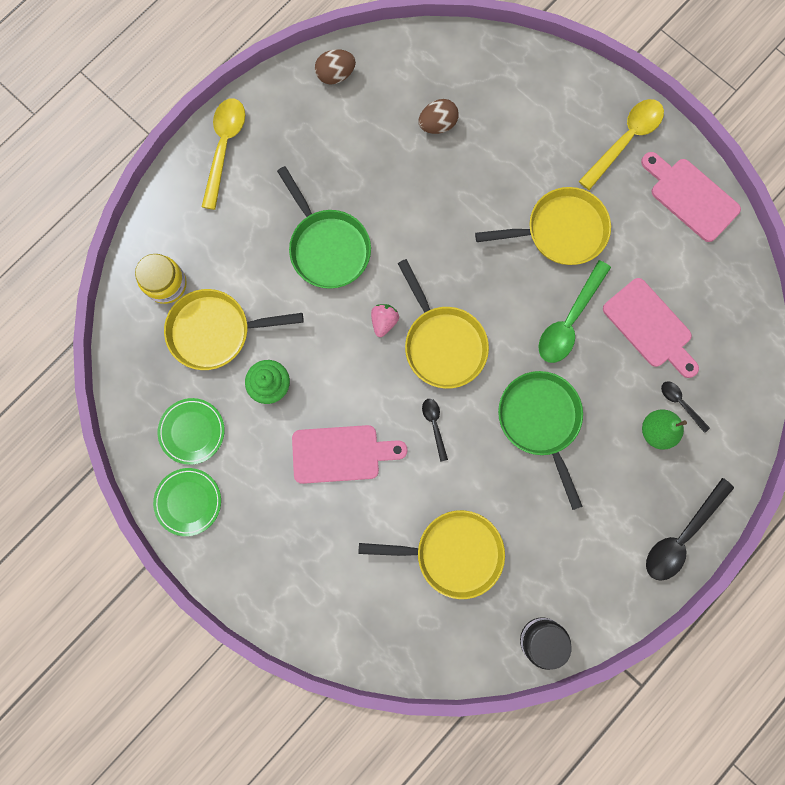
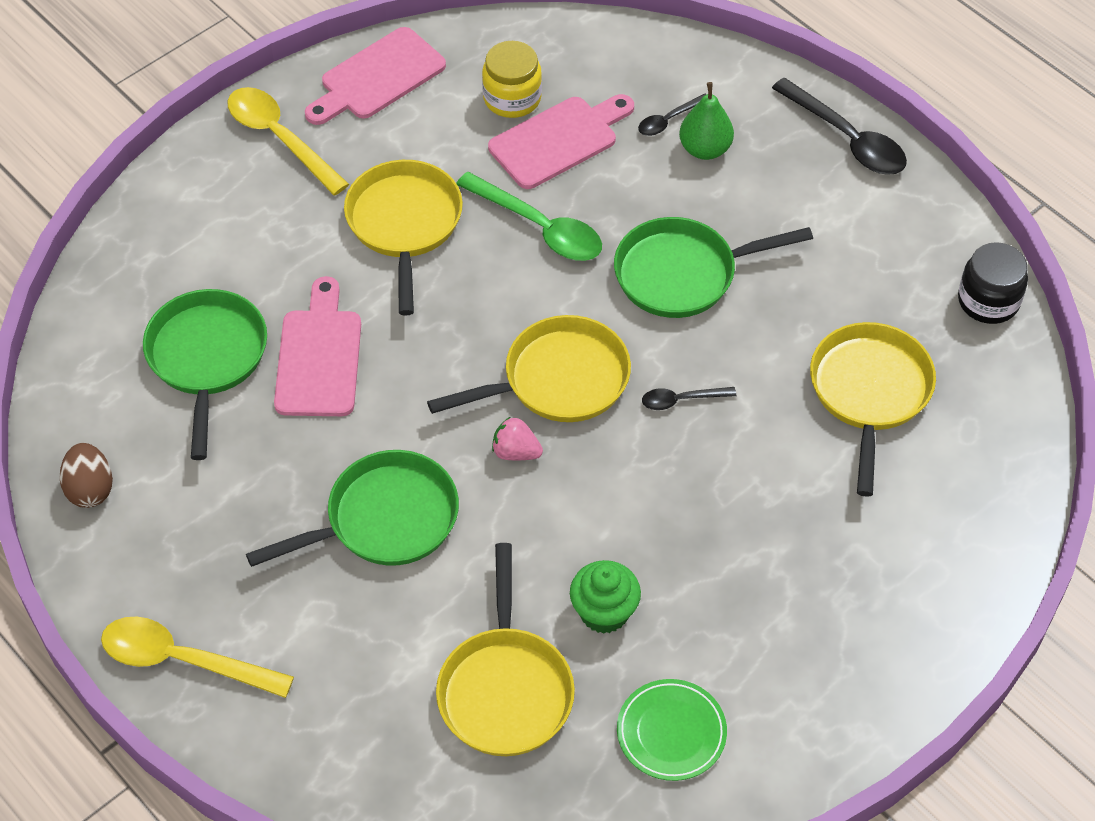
camera: 85 degrees left, 25 degrees down
(166, 284) = (414, 762): yellow jar -> yellow jar (512, 98)
(188, 501) = (786, 743): green plate -> none
(341, 454) = (719, 522): pink cutting board -> pink cutting board (319, 356)
(437, 125) = (207, 358): brown egg -> green pan

